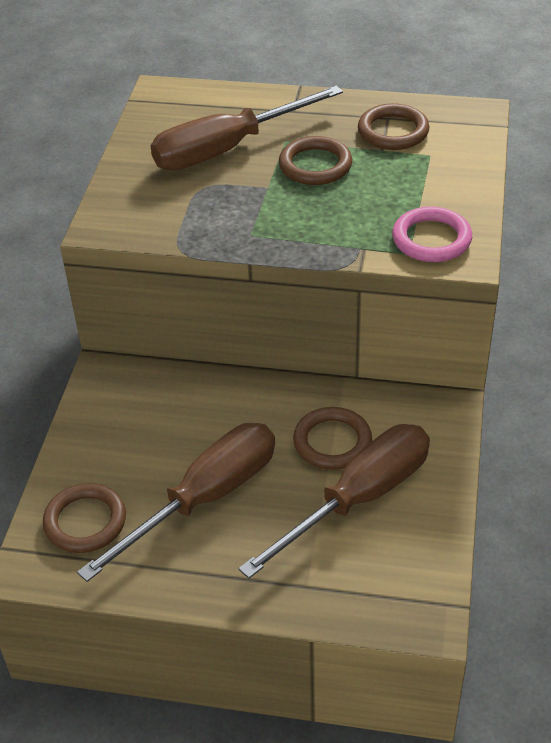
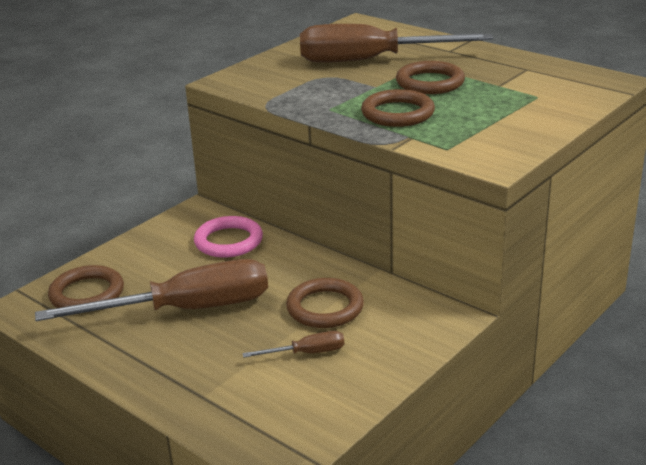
camera: 30 degrees right, 15 degrees down
(358, 499) = (307, 353): brown screwdriver -> brown screwdriver, size x0.42
(393, 131) = (521, 77): brown ring -> brown ring (397, 113)
(431, 239) = (477, 145): pink ring -> pink ring (228, 241)

